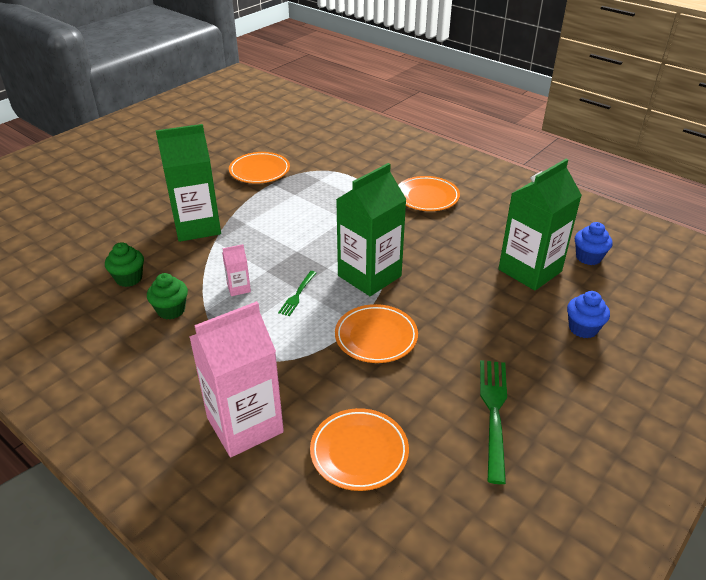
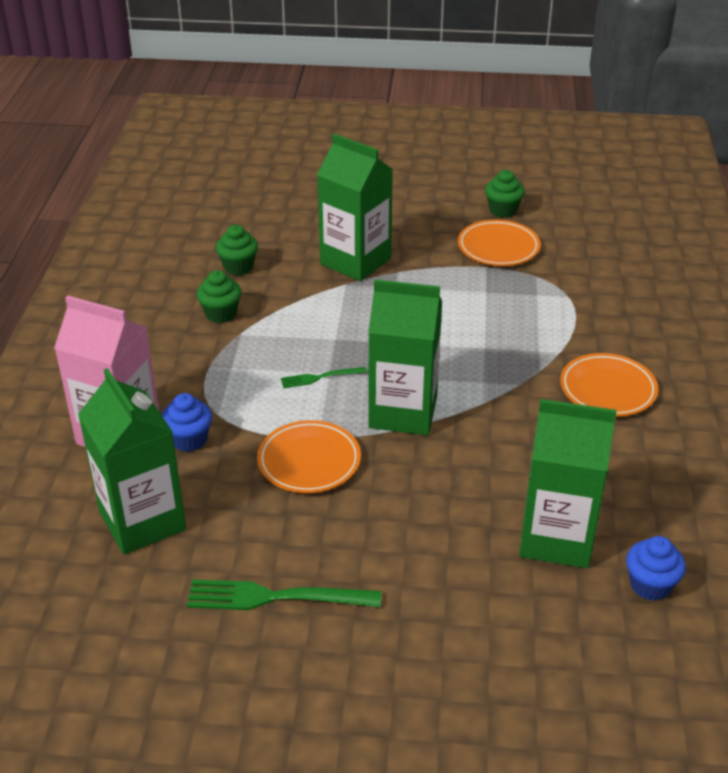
camera: 55 degrees right, 0 degrees up
(227, 153) = (503, 210): none -> green cupcake
(238, 288) = (291, 336): pink carton -> none
(359, 452) = (142, 521): orange plate -> green carton
(493, 412) = (274, 597): green fork -> green fork turned 150 degrees counterclockwise
(583, 328) = (489, 627): blue cupcake -> blue cupcake (189, 440)

